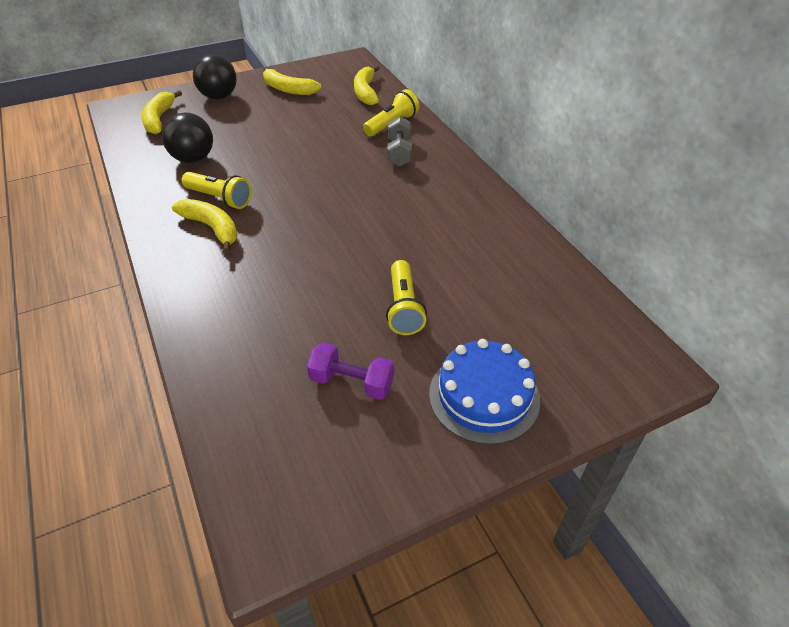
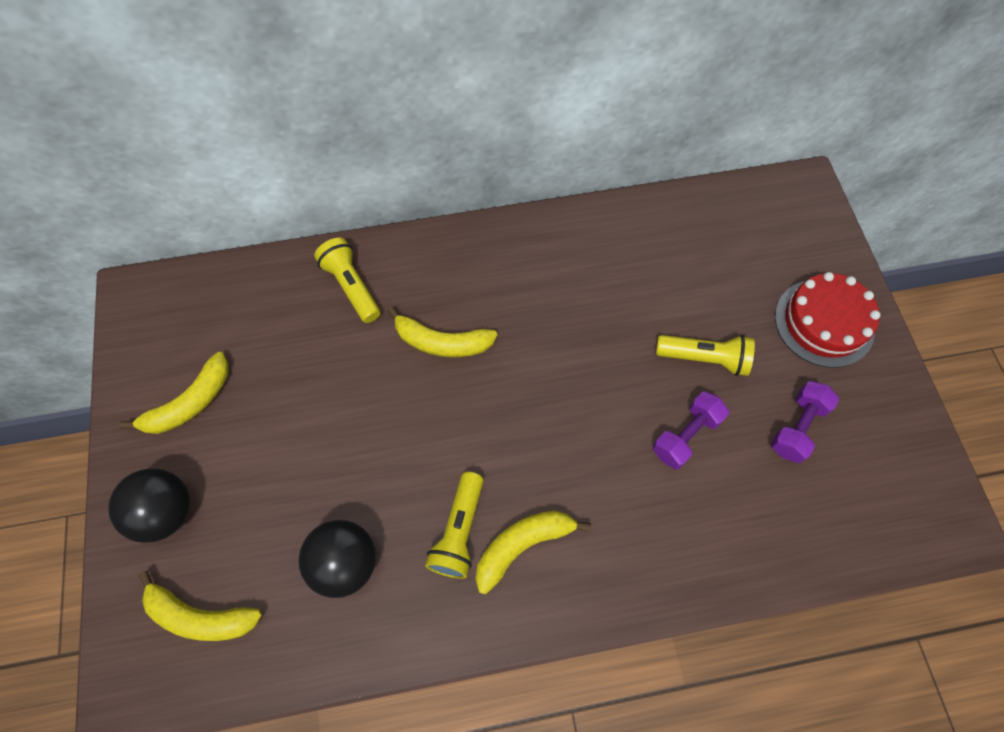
camera: 75 degrees left, 20 degrees up
(219, 198) = (459, 531): yellow flashlight -> yellow flashlight turned 150 degrees clockwise
(322, 304) = (686, 436): none -> purple dumbbell
(365, 92) = (249, 298): yellow banana -> yellow banana (442, 342)
(399, 153) = (423, 294): grey dumbbell -> none
(484, 396) = (824, 323): blue cake -> red cake

